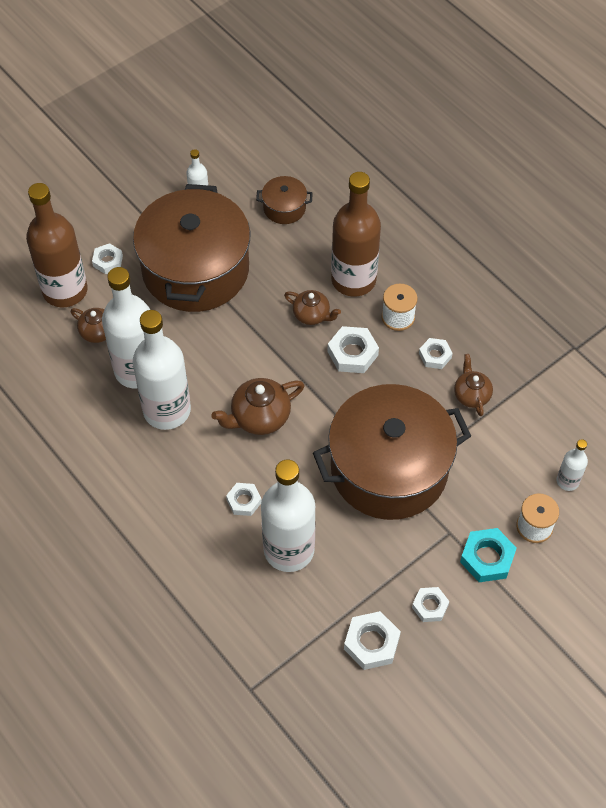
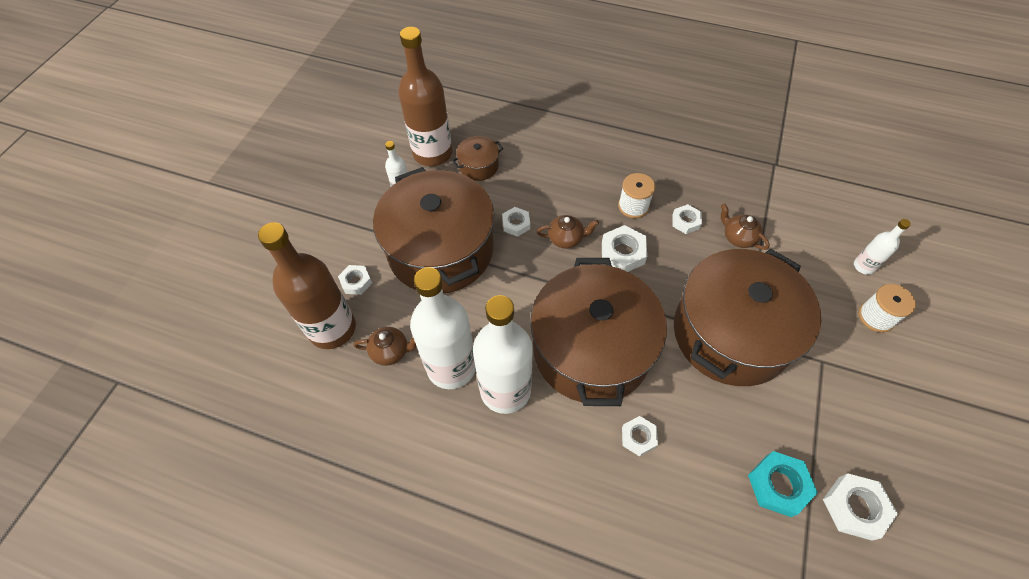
camera: 30 degrees left, 0 degrees up
(259, 417) = (591, 349): brown teapot -> brown pot
(289, 550) = (713, 460): white bottle -> none
(353, 280) = (576, 195): brown bottle -> brown bottle (432, 153)
(430, 606) = (867, 438): white nut -> white nut (516, 224)
(487, 558) = (868, 365): turquoise nut -> turquoise nut (778, 485)

